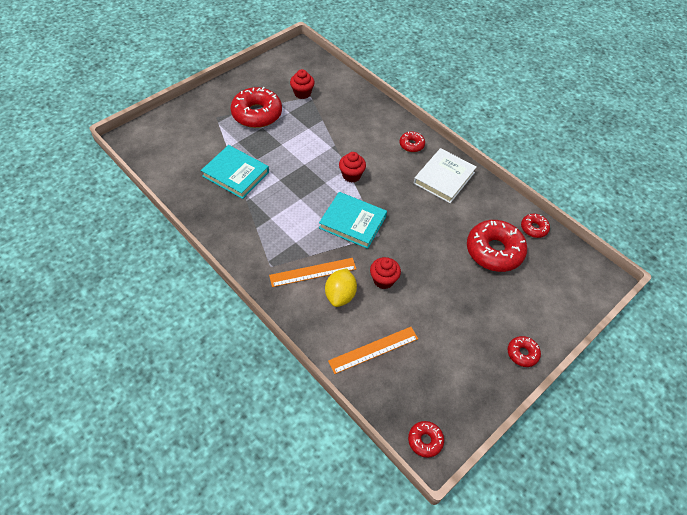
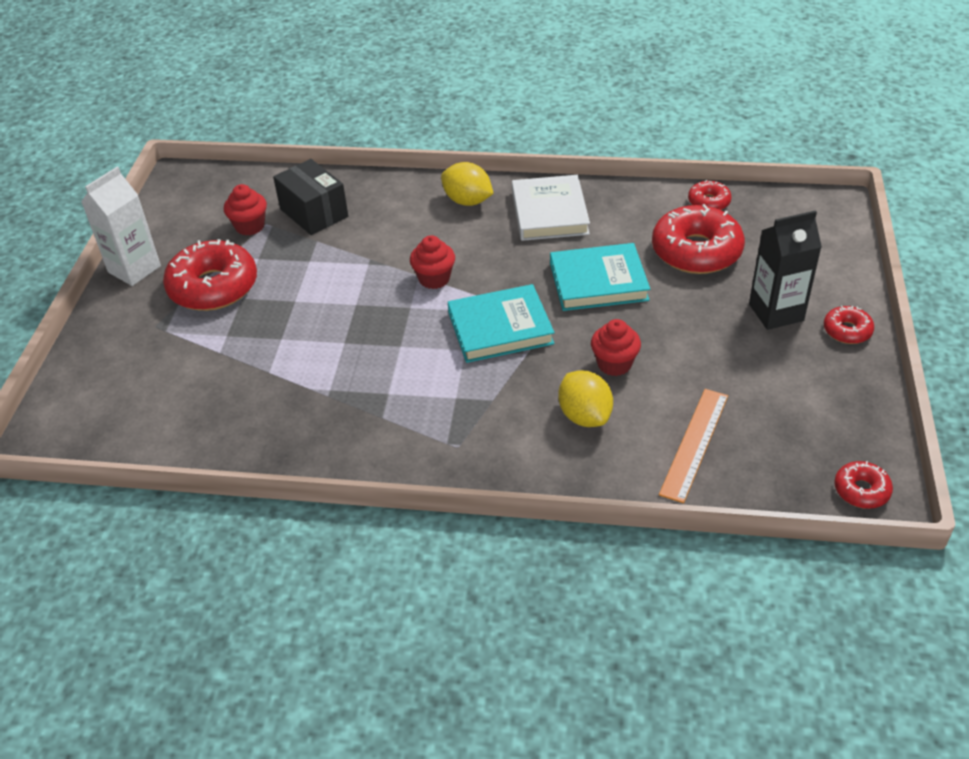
camera: 35 degrees left, 10 degrees down
(236, 83) = (134, 269): none -> white carton
(236, 174) = (273, 375): turquoise book -> turquoise book (598, 282)
(313, 272) = (520, 415): orange ruler -> none
(336, 104) = (314, 213): none -> black box
(411, 145) = (467, 201): red donut -> yellow lemon
(496, 314) = (776, 312): none -> black carton

